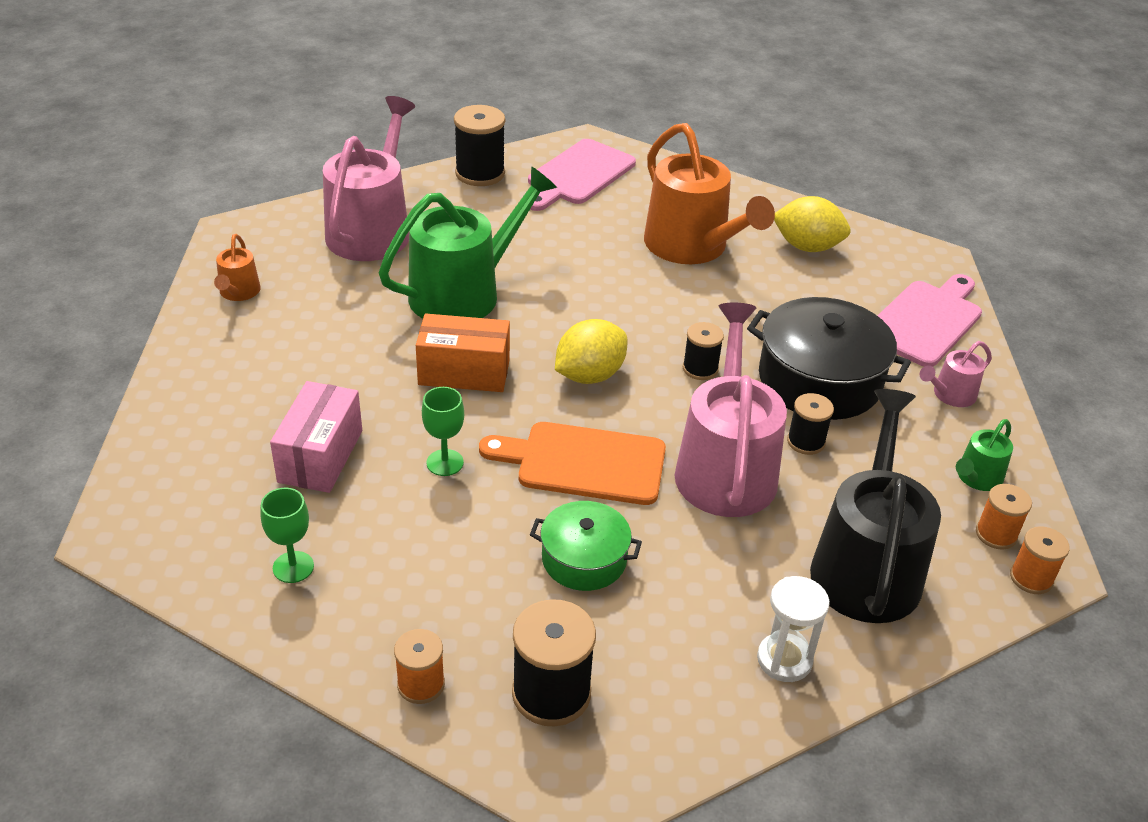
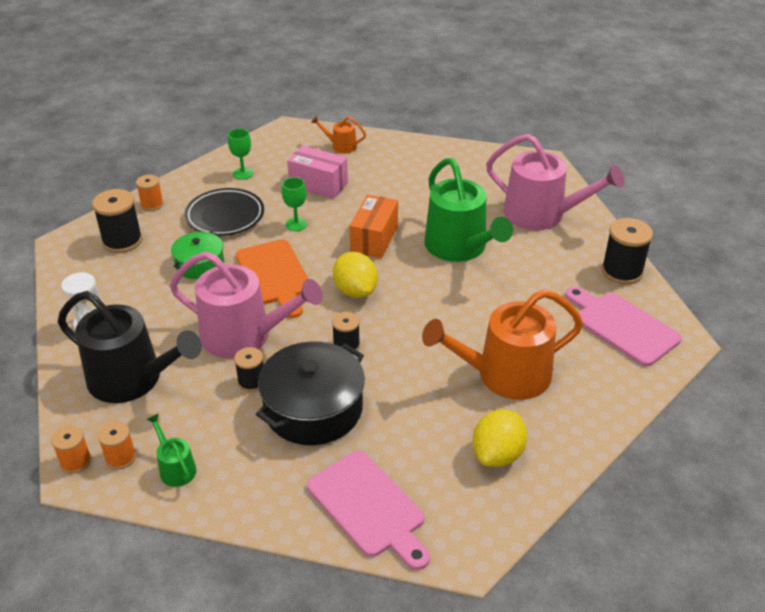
camera: 105 degrees right, 0 degrees up
(238, 292) = (475, 162): orange watering can -> orange watering can (341, 146)
(439, 560) = (225, 216): none -> black plate
(583, 463) = (274, 275): orange cutting board -> orange cutting board turned 135 degrees clockwise
(950, 395) = (269, 487): pink watering can -> none

